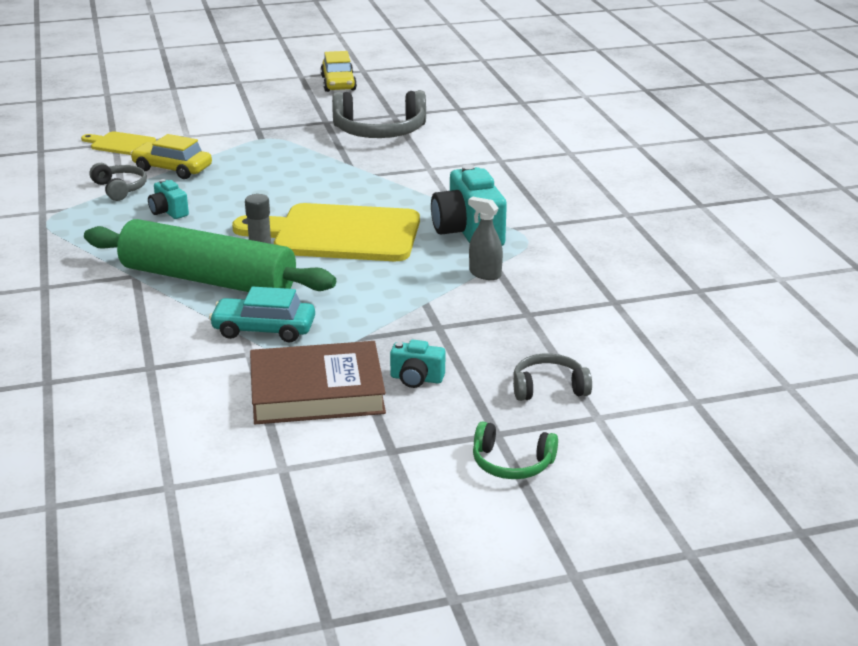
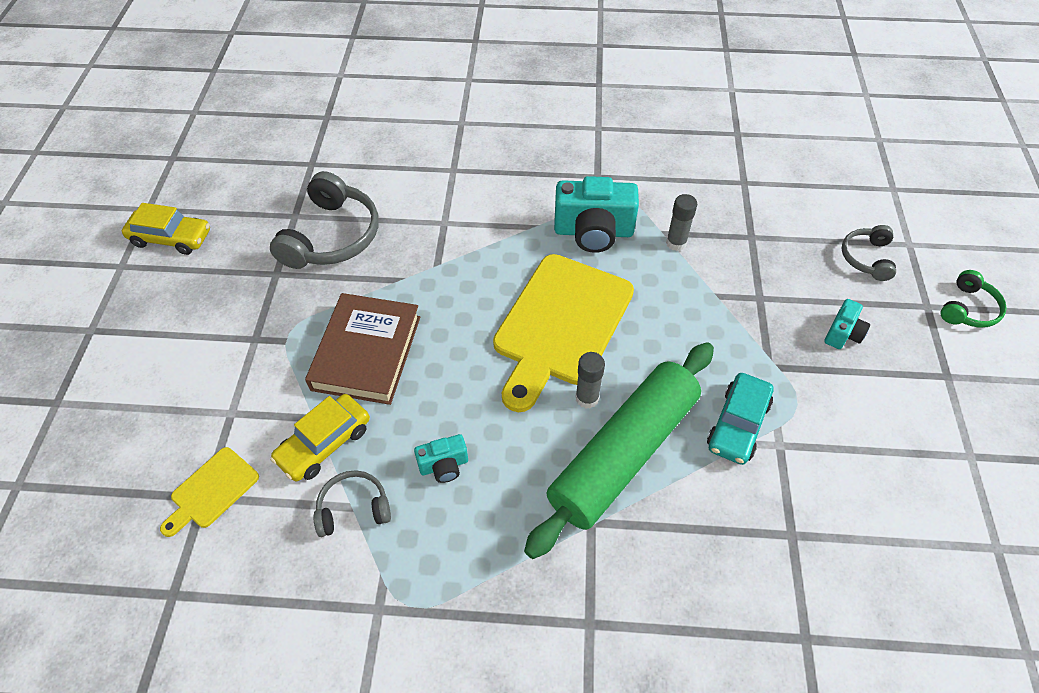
camera: 70 degrees left, 25 degrees up
(317, 391) = (854, 406): brown book -> brown book (366, 352)
(485, 274) = (676, 243): grey spray bottle -> grey glue stick

